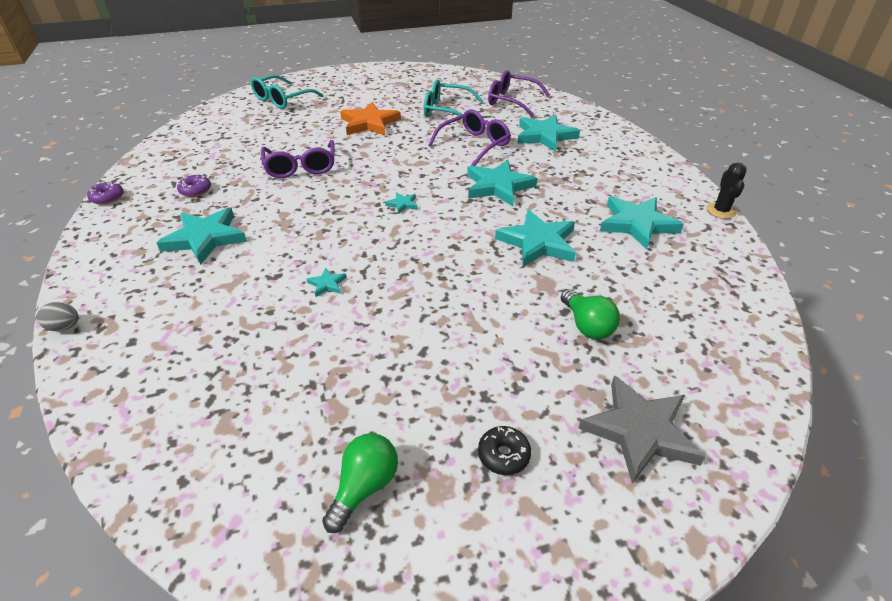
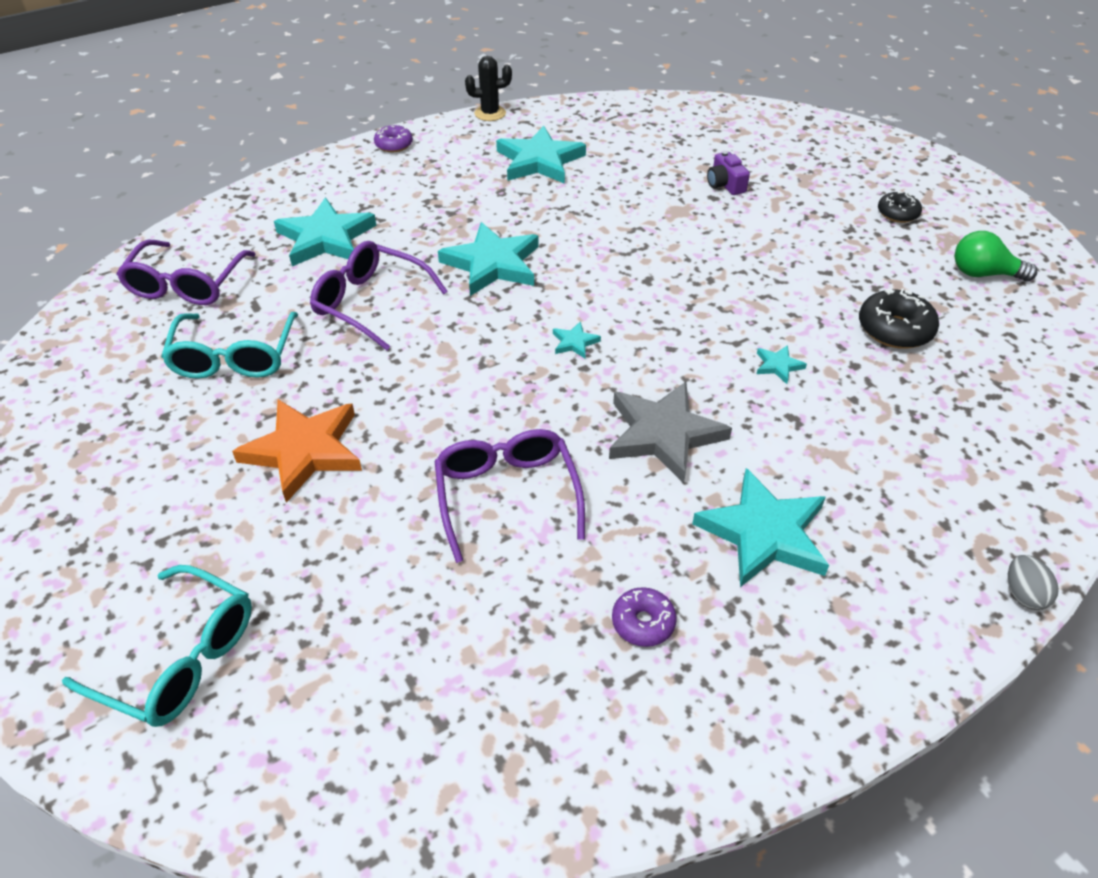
camera: 105 degrees left, 5 degrees up
(107, 198) = (733, 773): purple donut -> purple donut (394, 145)
(301, 167) = (507, 495): purple glasses -> purple glasses turned 75 degrees counterclockwise
(325, 368) = (894, 329): none -> black donut
(538, 242) = (608, 221): turquoise star -> none
(587, 325) = (725, 184): green light bulb -> purple camera
(640, 431) = (825, 158): grey star -> grey star (664, 434)

